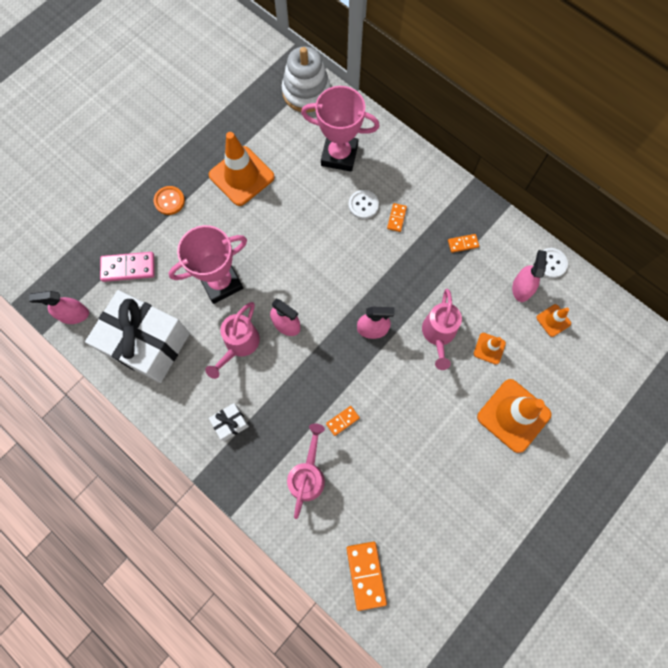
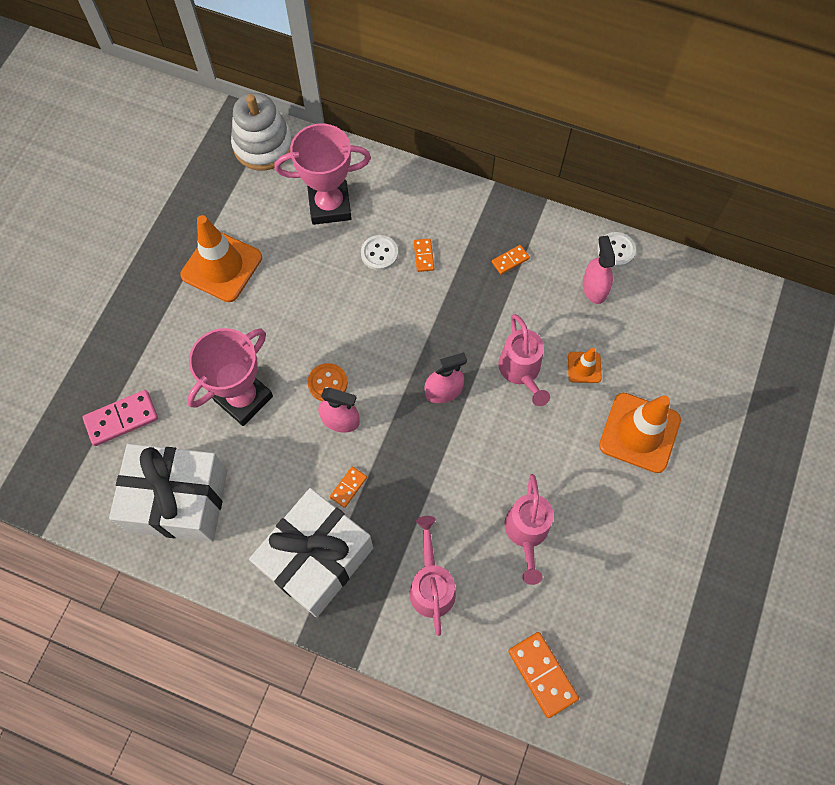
camera: 20 degrees left, 5 degrees down
(74, 315) = (73, 498): pink spray bottle -> none
(169, 201) = (143, 323): orange button -> orange button (327, 383)
(230, 423) = (317, 558): white gift -> white gift, size x2.43
(239, 345) = (293, 463): pink watering can -> pink watering can (526, 532)
(342, 421) = (448, 508): orange domino -> orange domino (348, 487)
(553, 320) = (643, 312): orange traffic cone -> none

